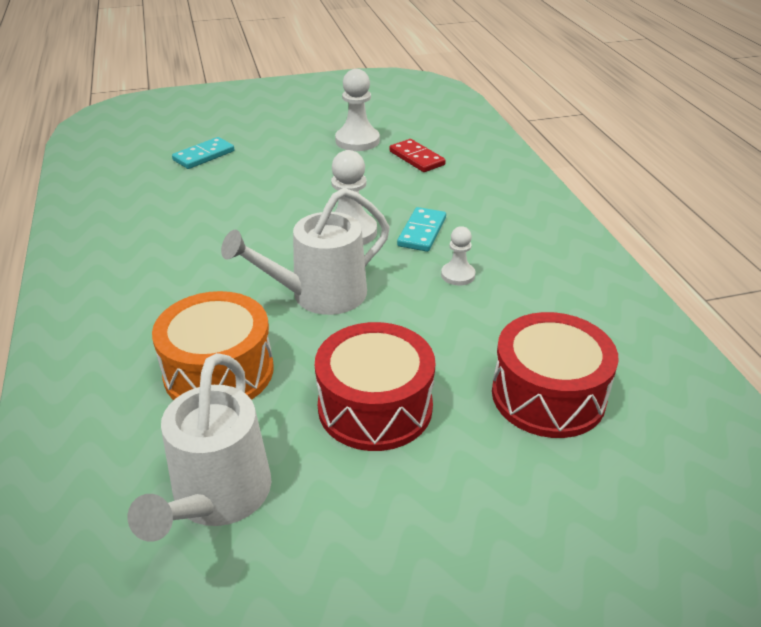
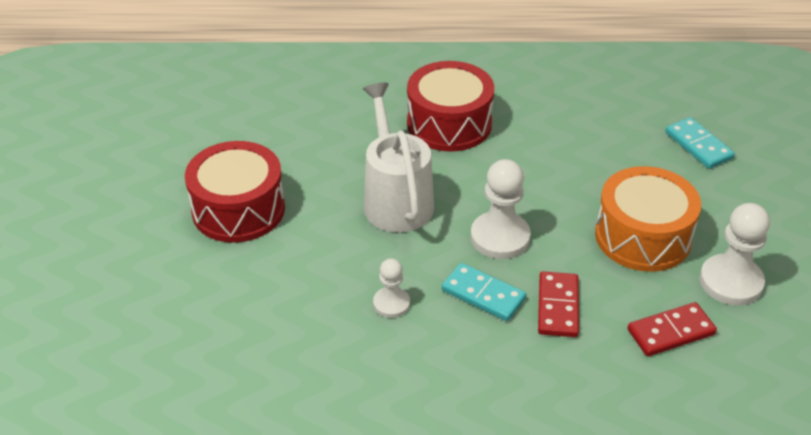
camera: 105 degrees right, 5 degrees up
(217, 497) = (199, 126): white watering can -> none
(219, 371) = (320, 134): orange drum -> orange drum (642, 237)
(416, 200) = (557, 307): none -> red domino
(548, 395) = (194, 316): red drum -> red drum (449, 124)

